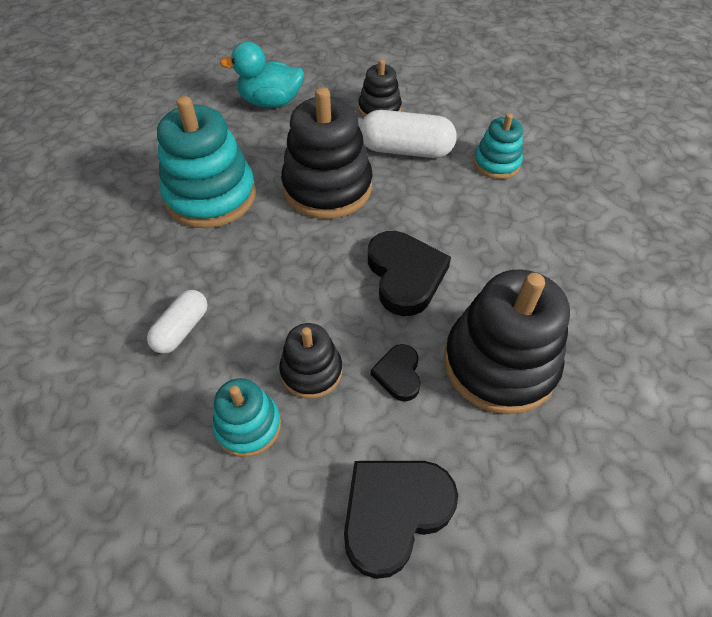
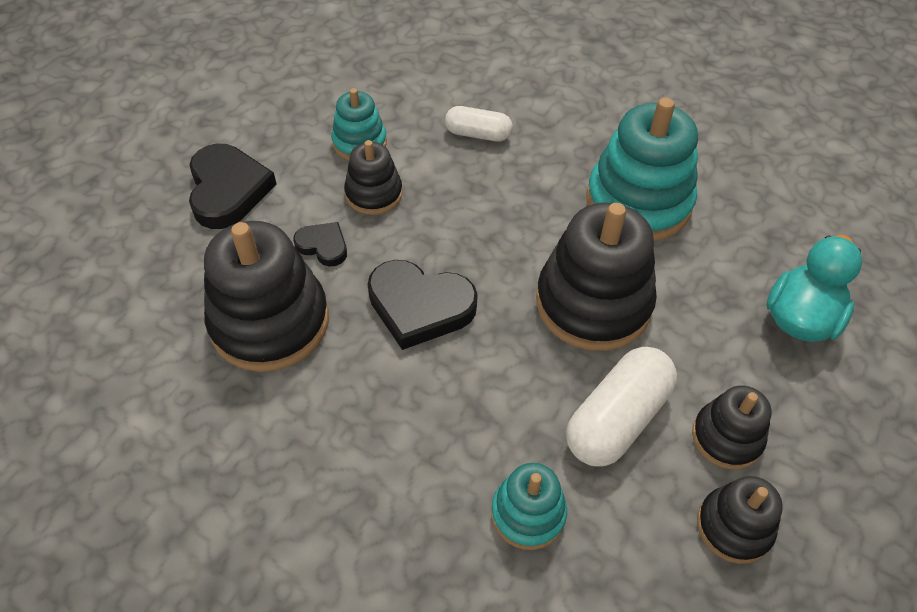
camera: 120 degrees right, 0 degrees up
(182, 329) = (478, 134): white capsule -> white capsule turned 45 degrees counterclockwise
(429, 95) = (734, 527): none -> black stacking toy

